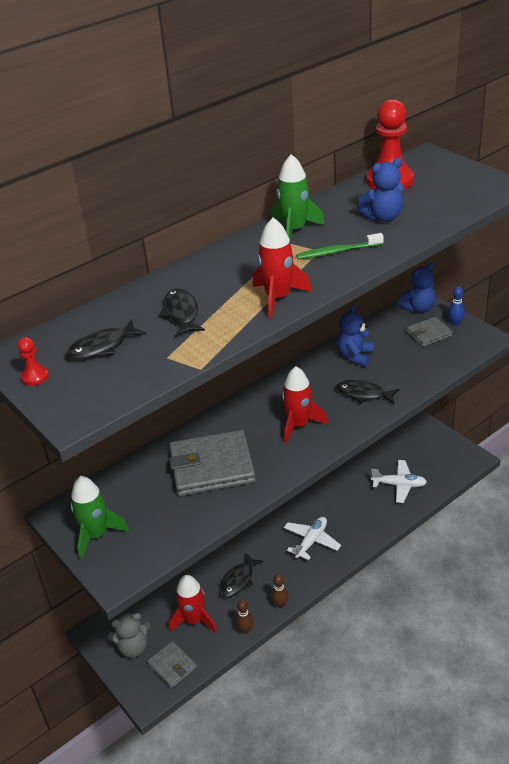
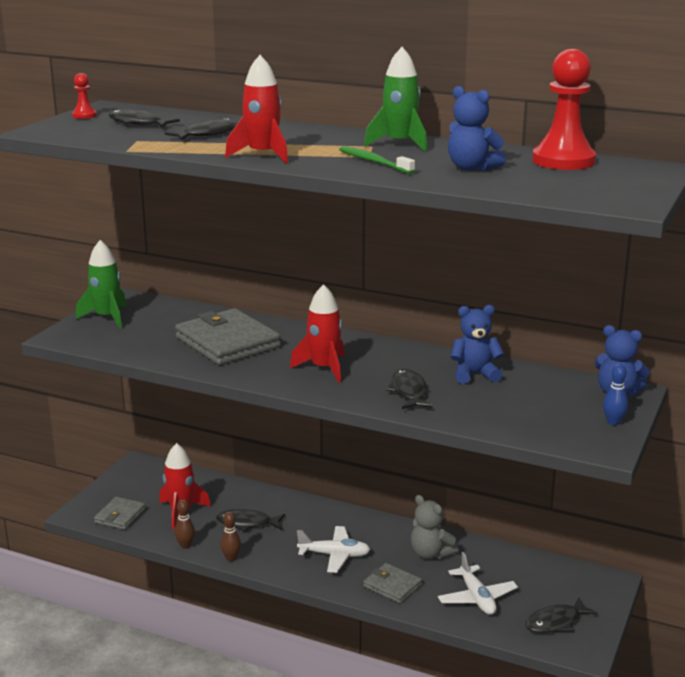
camera: 60 degrees right, 15 degrees down
(133, 647) = (131, 489): grey teddy bear -> grey teddy bear (430, 553)
(429, 334) = (569, 409): grey wallet -> grey wallet (392, 586)
(441, 459) = (555, 622): none -> black fish

